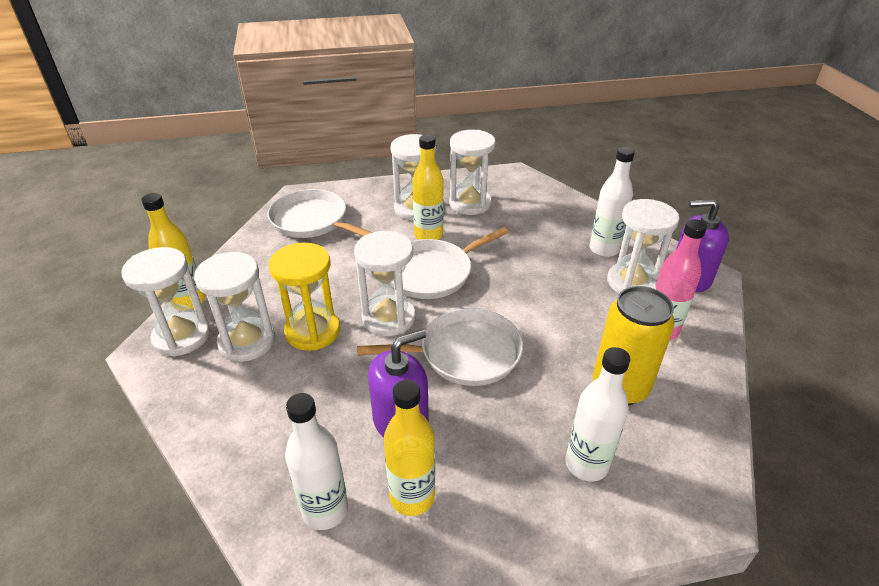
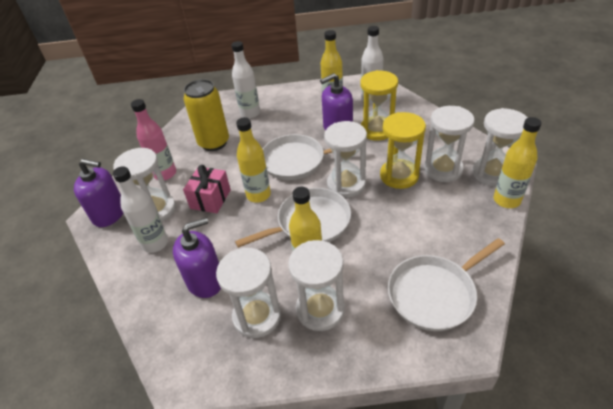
camera: 170 degrees left, 5 degrees up
(312, 221) = (434, 294): white pan -> white pan turned 105 degrees clockwise
(329, 417) = (377, 130): none -> yellow hourglass
(506, 302) = (258, 195): none -> yellow bottle
(529, 223) = (205, 280): none -> purple soap dispenser
(569, 296) = (210, 199): none -> pink gift

